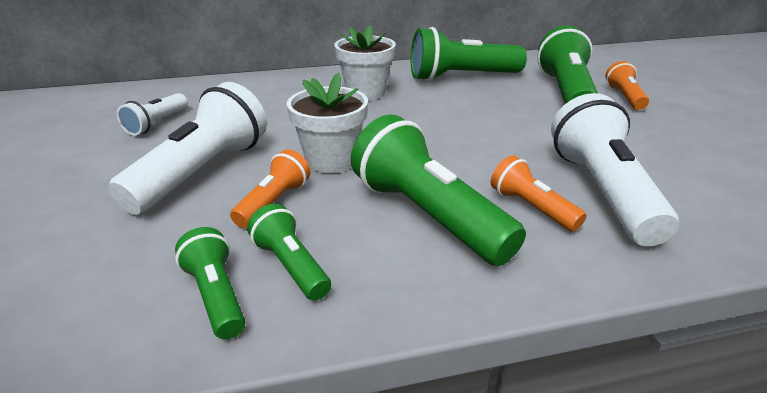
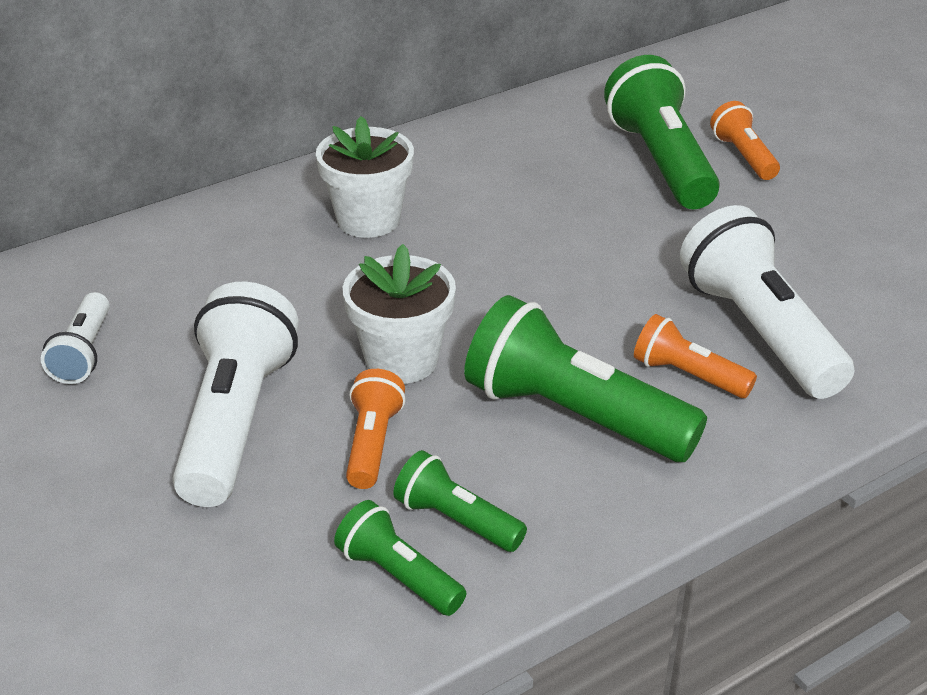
camera: 20 degrees left, 5 degrees up
(461, 77) = (497, 157): green flashlight -> none

